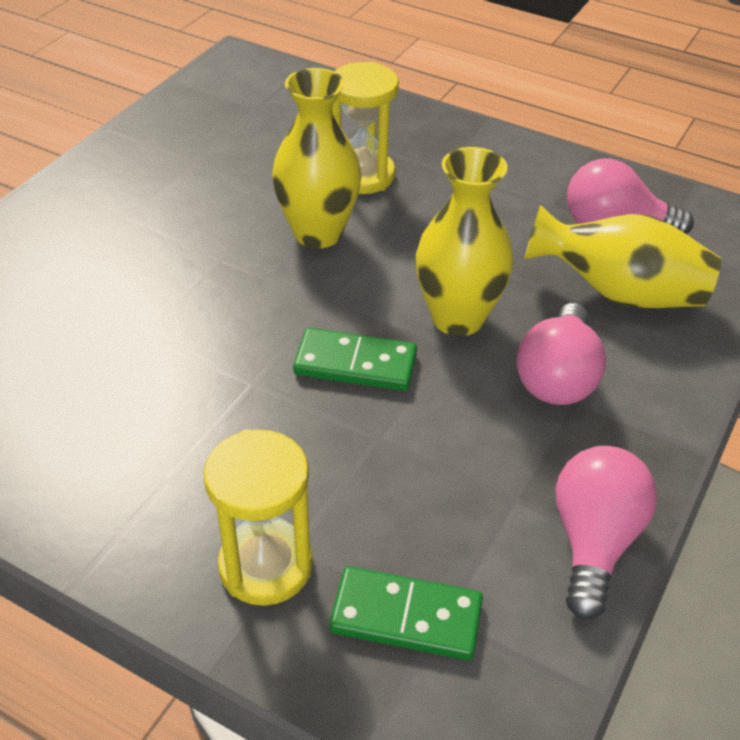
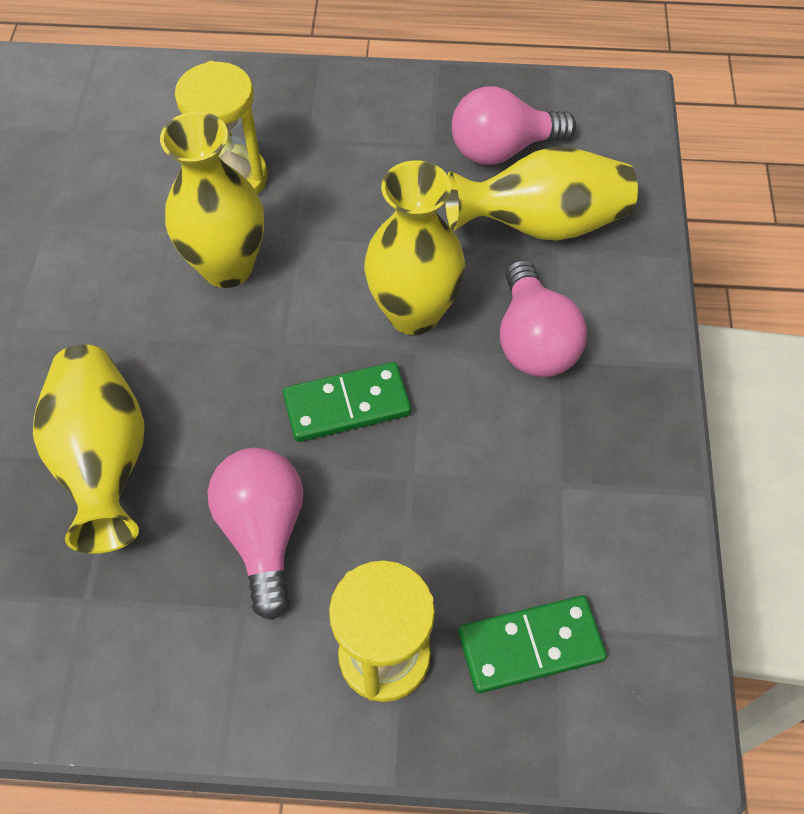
camera: 25 degrees left, 15 degrees up
(131, 329) = (104, 460): none -> yellow vase
(594, 541) = (644, 497): pink light bulb -> pink light bulb (263, 532)

